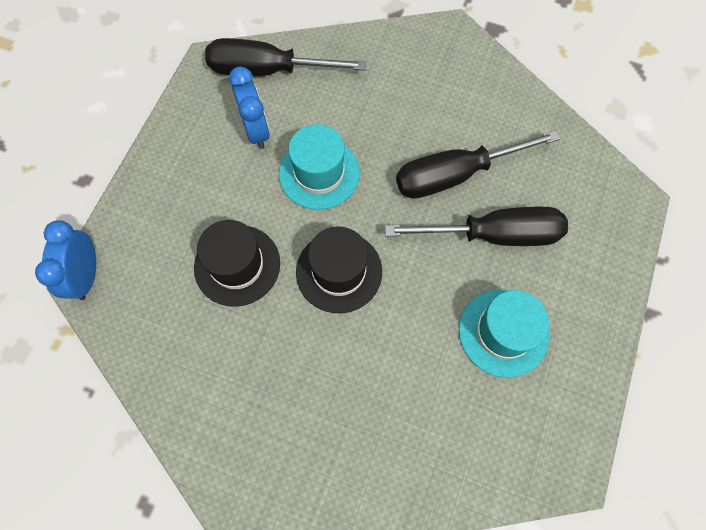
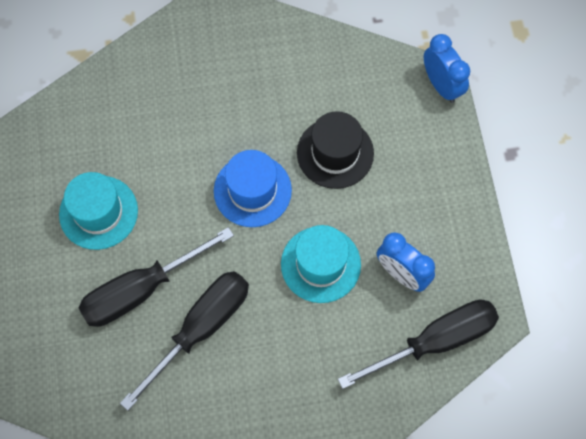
camera: 150 degrees right, 0 degrees up
(339, 271) = (252, 190): black hat -> blue hat

